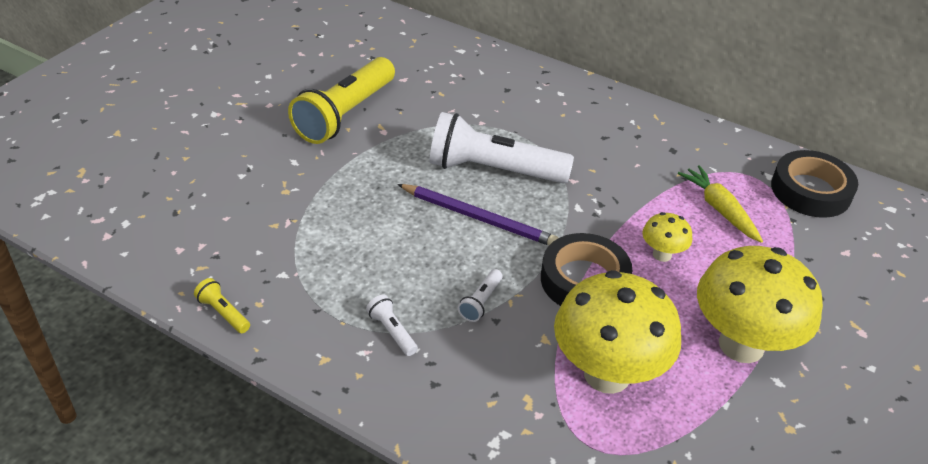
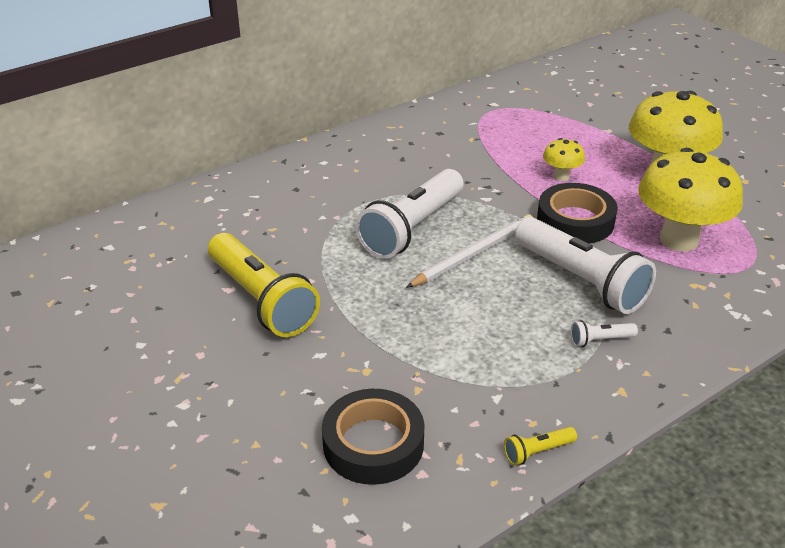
camera: 65 degrees left, 5 degrees down
(478, 218) = (473, 254): purple pencil -> white pencil
(481, 302) = (581, 280): white flashlight -> white flashlight, size x2.46
(719, 209) = (522, 136): yellow carrot -> none
(810, 190) = (520, 93): black tape -> black tape (373, 444)

